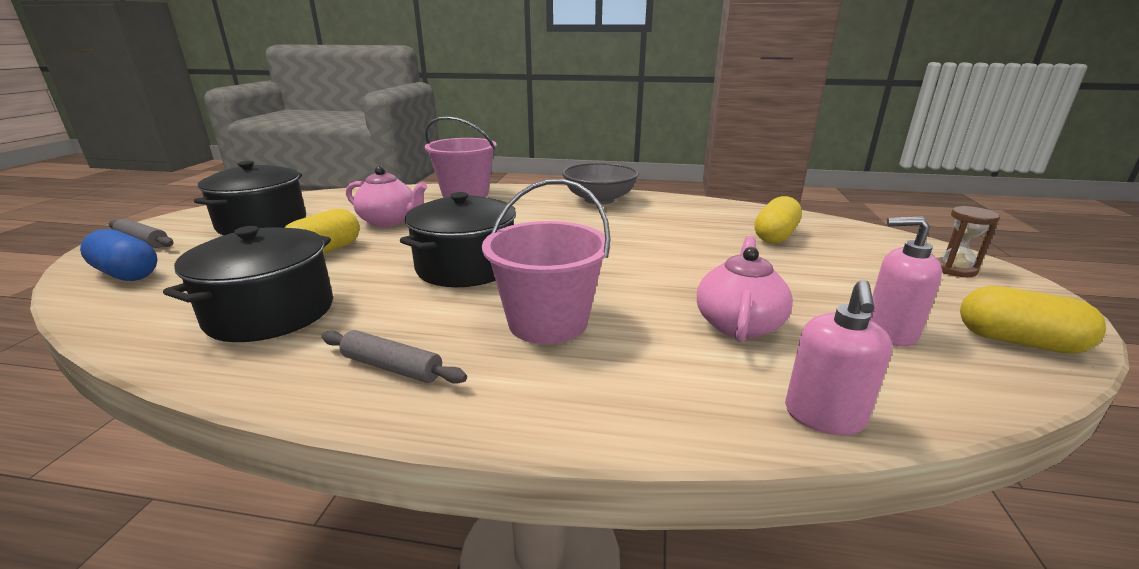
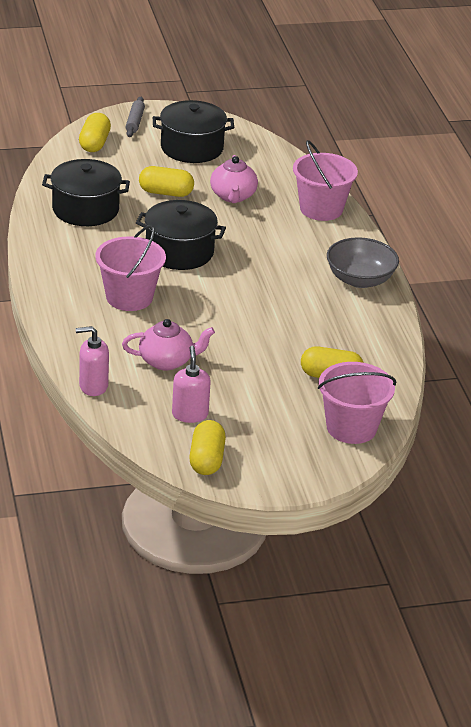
camera: 65 degrees right, 10 degrees up
(127, 273) = (94, 143): blue capsule -> yellow capsule
(392, 367) = (62, 263): grey rolling pin -> none
(878, 243) = (351, 427): none -> pink bucket
(954, 269) = (314, 457): brown hourglass -> none

